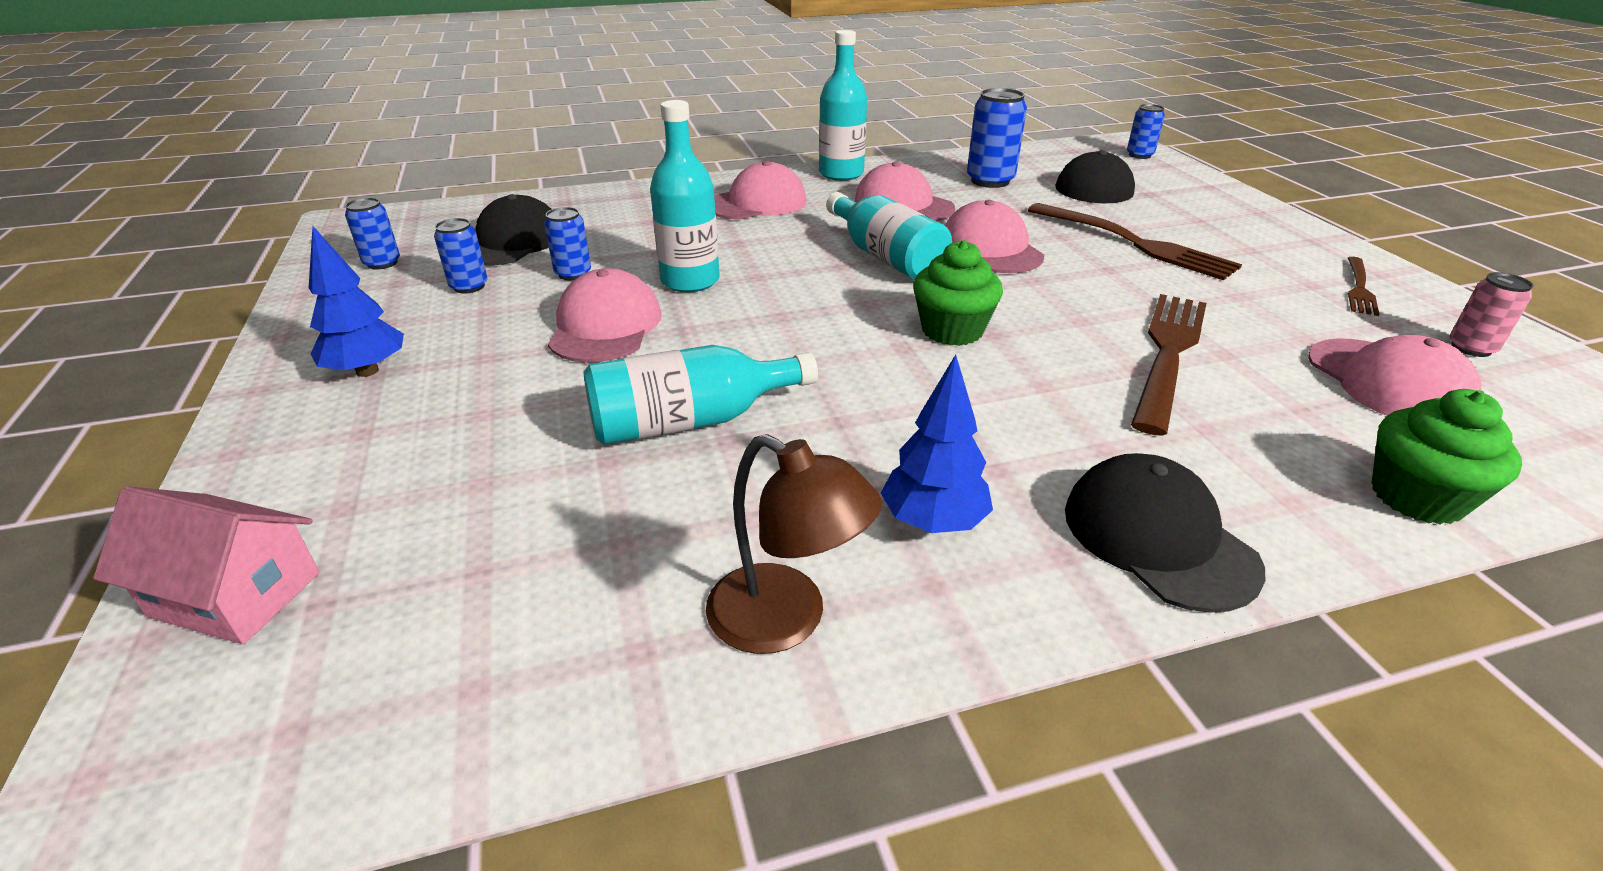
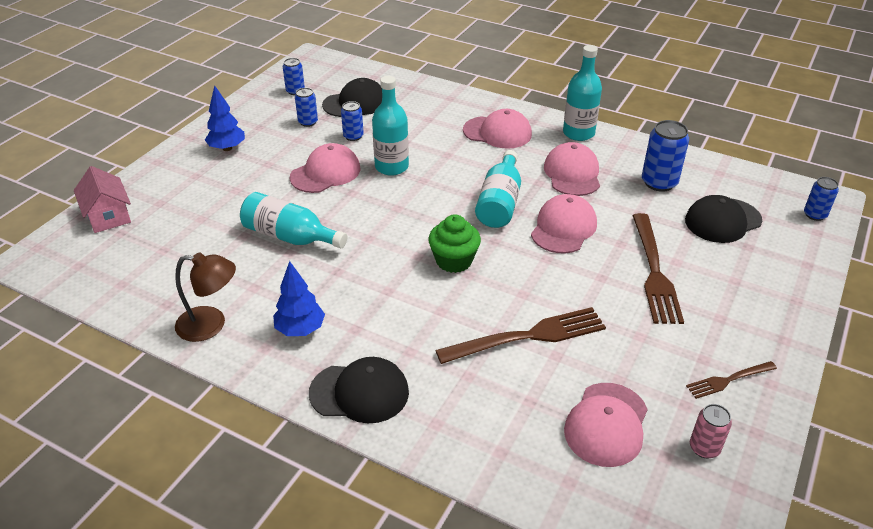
camera: 45 degrees right, 5 degrees up
(786, 620) = (211, 325): brown lamp -> brown lamp turned 75 degrees counterclockwise
(1158, 538) = (359, 392): black cap -> black cap turned 75 degrees clockwise
(1417, 497) = (490, 463): green cupcake -> none

